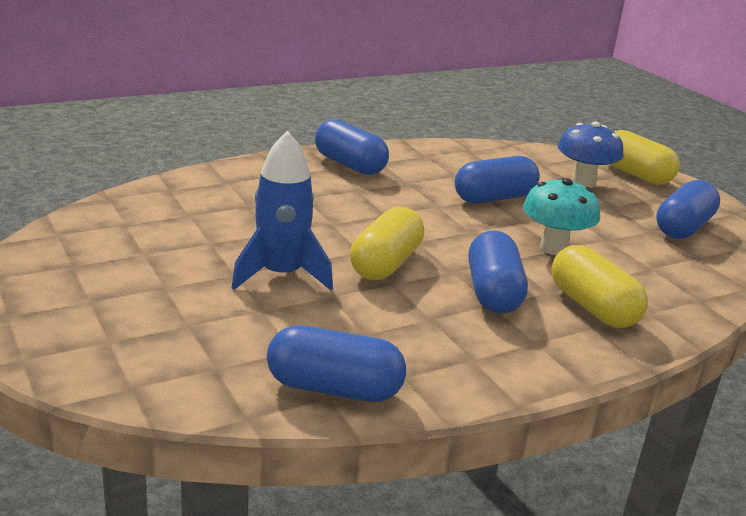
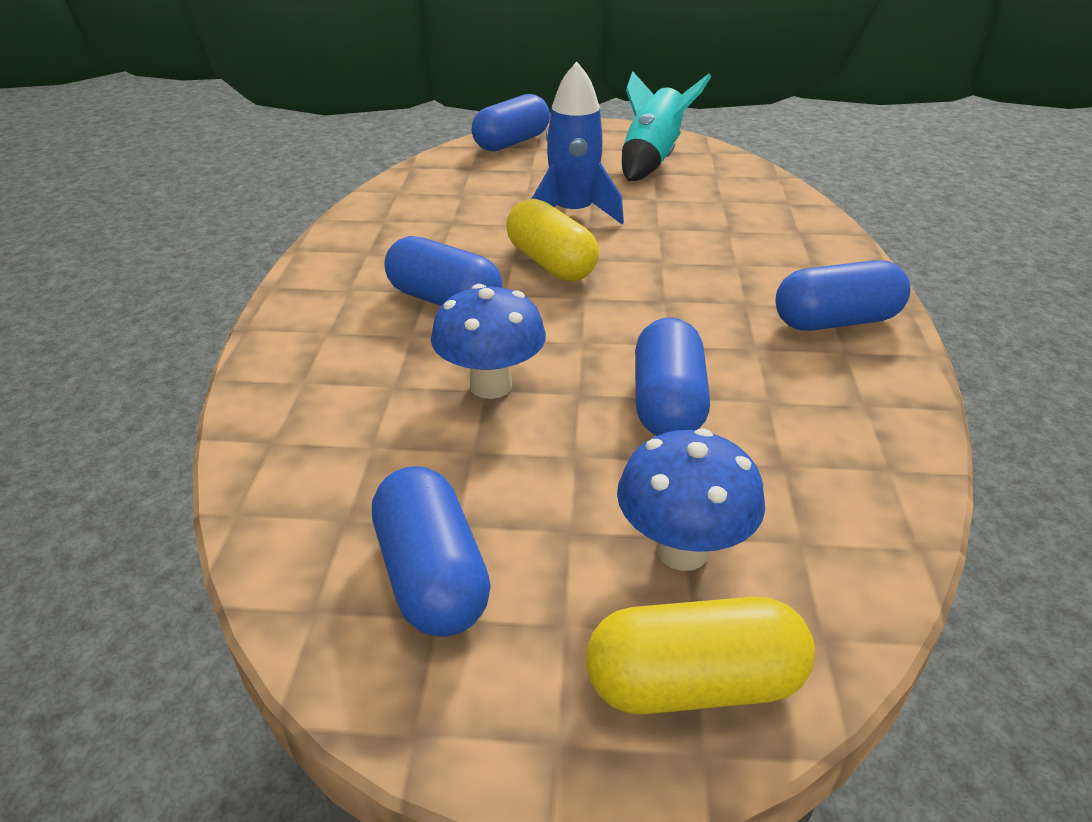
camera: 125 degrees right, 10 degrees up
(107, 260) = (652, 160): none -> turquoise rocket
(334, 388) = (403, 195): blue capsule -> blue capsule (512, 143)
(553, 248) = (491, 386): turquoise mushroom -> blue mushroom
(592, 307) = (355, 348): yellow capsule -> none

